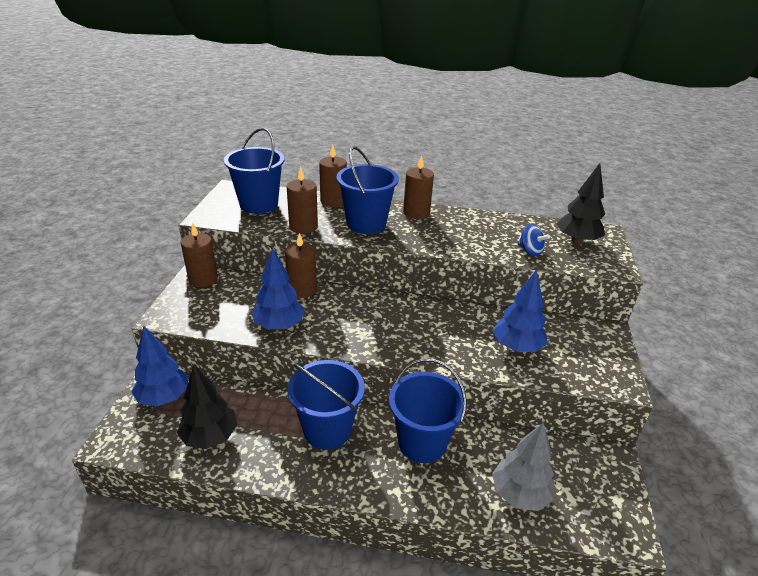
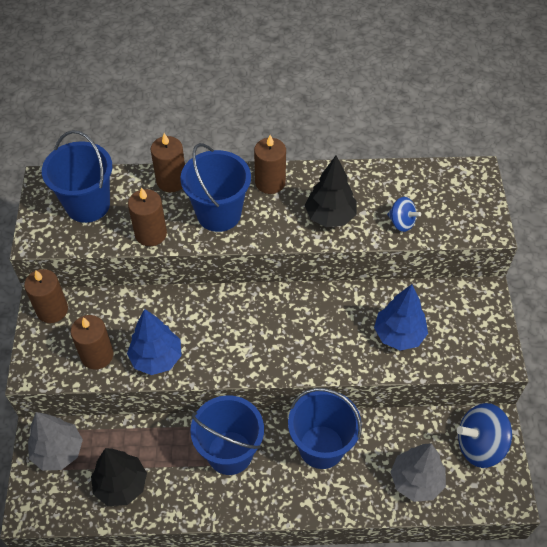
camera: 10 degrees left, 20 degrees up
(164, 397) = (58, 452): blue tree -> grey tree
(302, 289) = (165, 302): brown candle -> brown candle (97, 355)
(577, 241) = (449, 194): black tree -> black tree (330, 217)
(594, 473) = (479, 445): none -> blue spinning top

